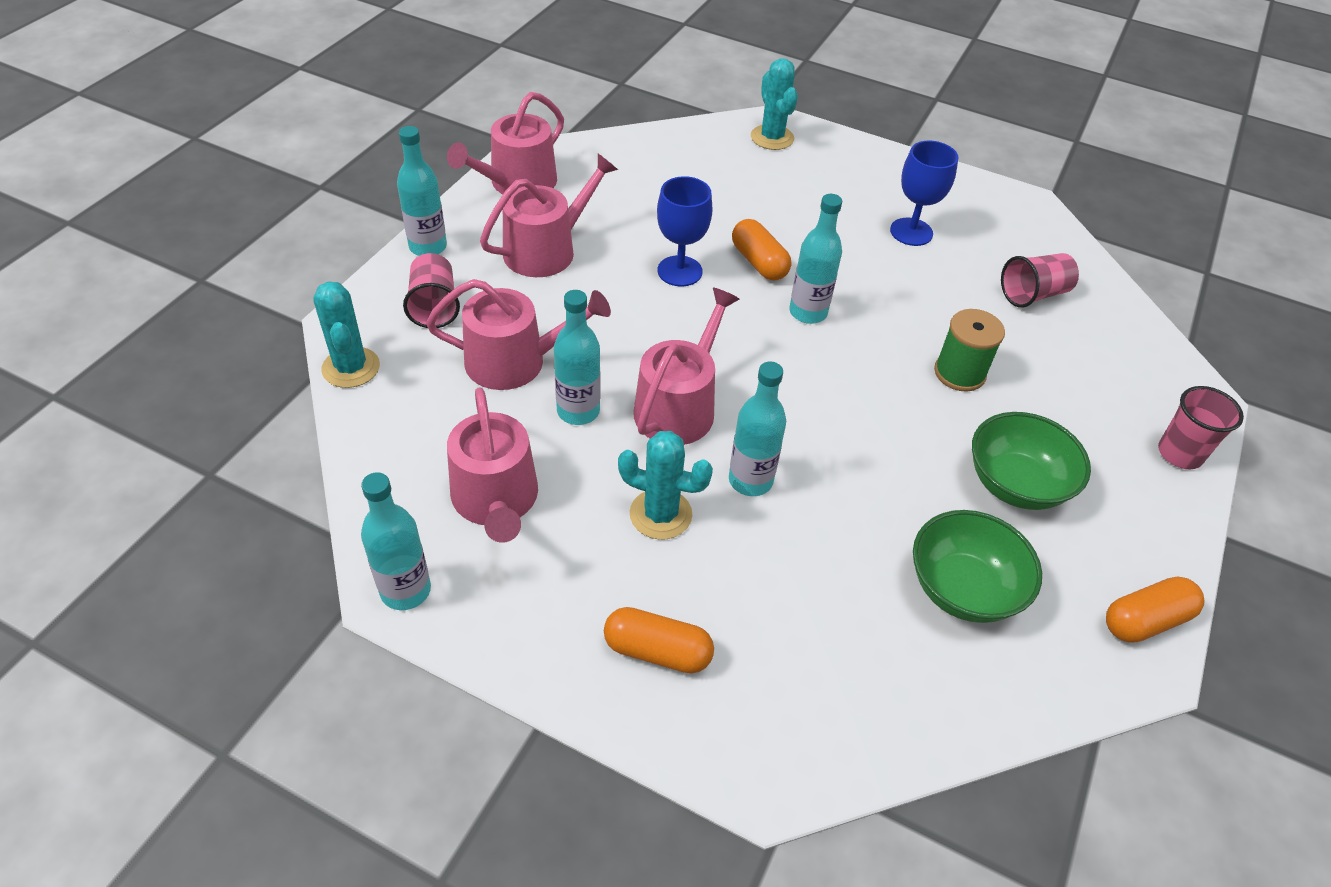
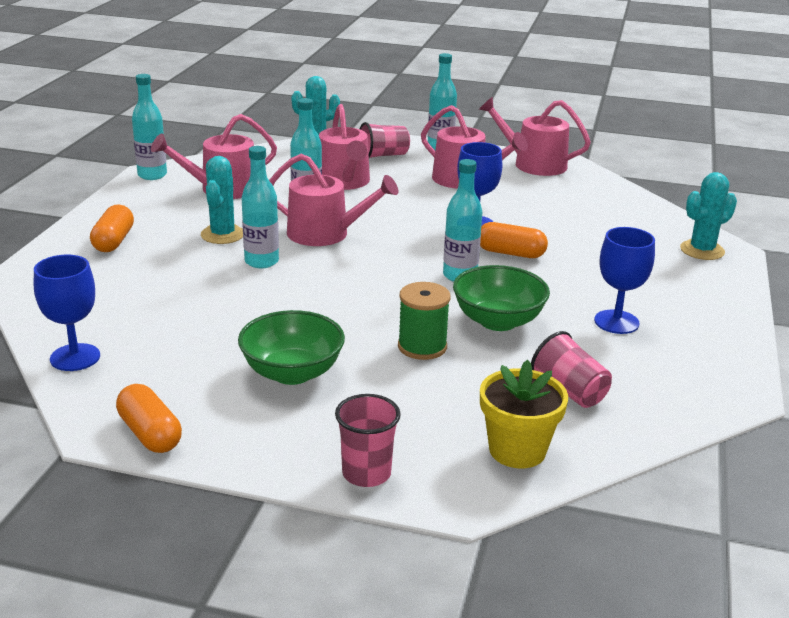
camera: 80 degrees right, 20 degrees down
(759, 262) = (510, 253): orange capsule -> orange capsule turned 60 degrees clockwise
(963, 589) = (174, 345): green bowl -> green bowl (498, 321)
(995, 698) = (75, 357): none -> blue goblet
(1128, 349) = (517, 450): none -> yellow flower pot

